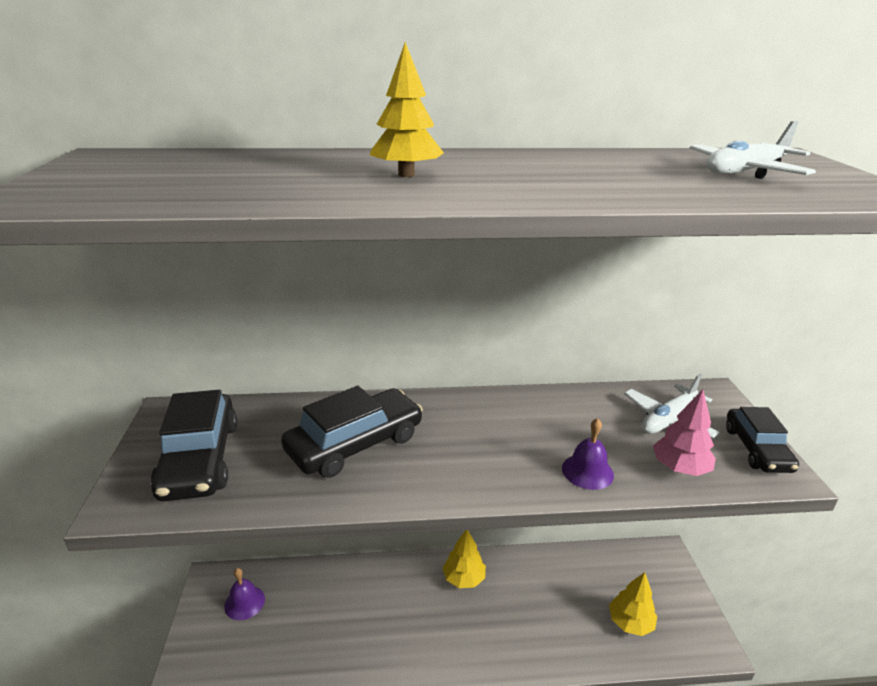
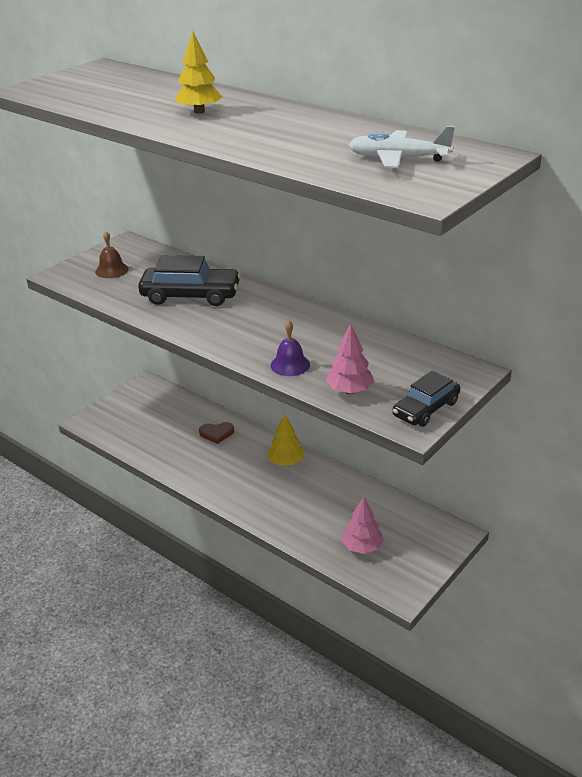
camera: 45 degrees right, 5 degrees up
(199, 459) = (111, 270): black car -> brown bell
(244, 602) = (151, 403): purple bell -> none
(360, 592) = (216, 433): none -> brown heart
(630, 623) = (362, 547): yellow tree -> pink tree
(668, 420) = (399, 368): white plane -> none

